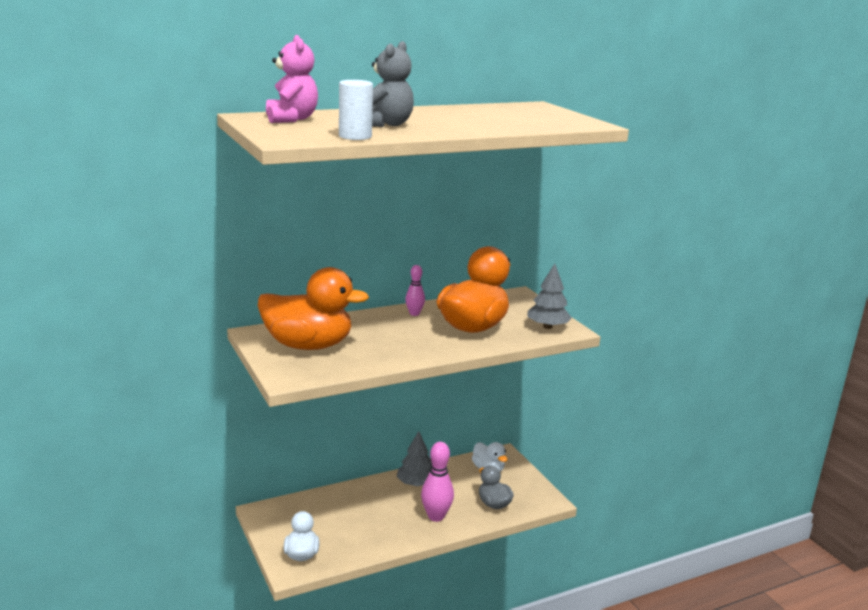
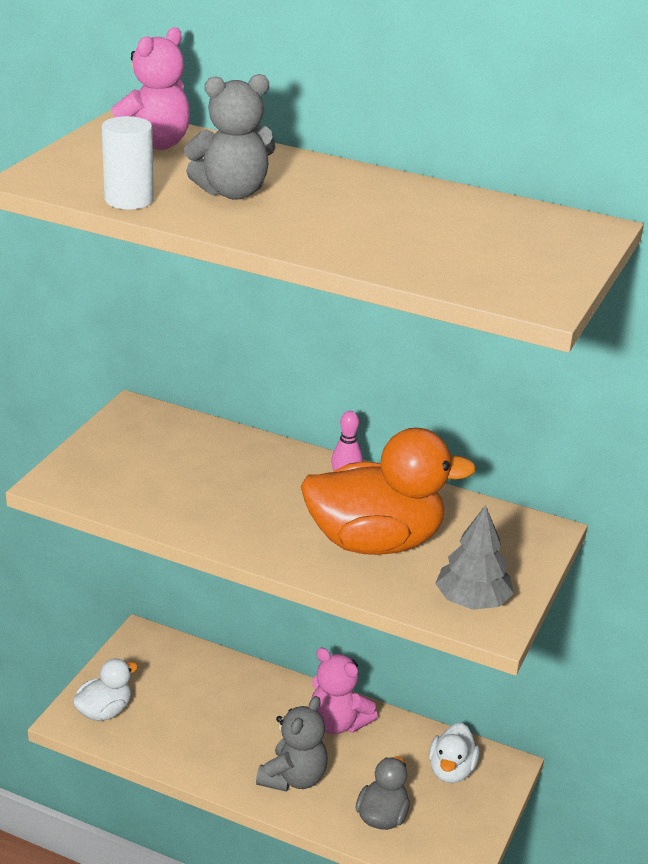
camera: 50 degrees right, 10 degrees up
(308, 345) = (150, 456): orange duck -> none
(416, 483) = (337, 723): grey tree -> pink teddy bear
(436, 516) = (293, 778): pink bowling pin -> grey teddy bear

